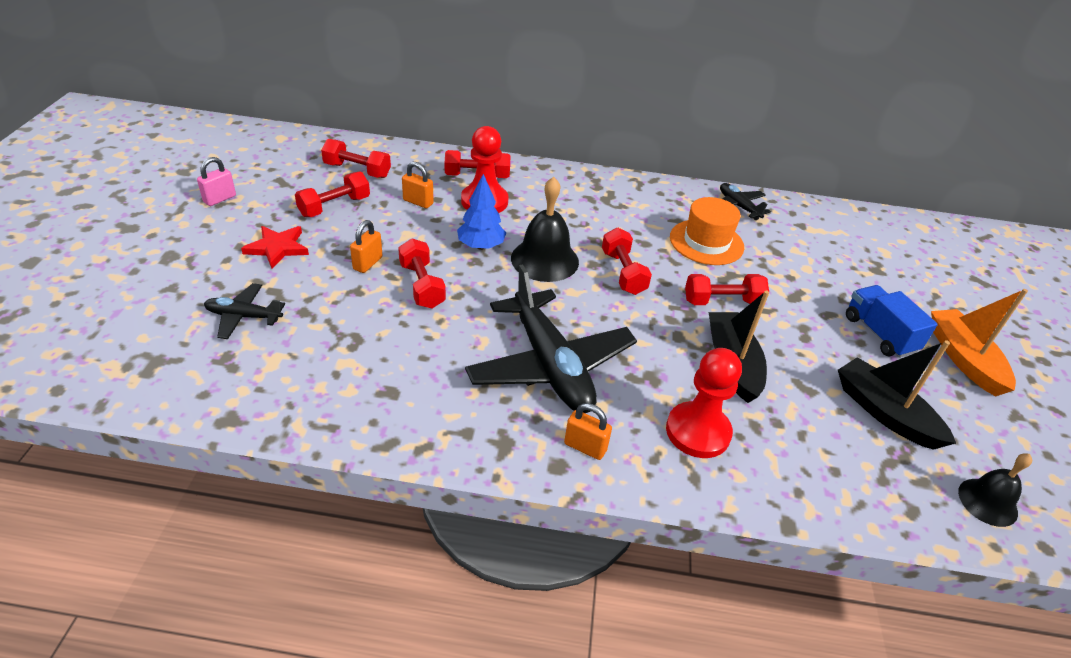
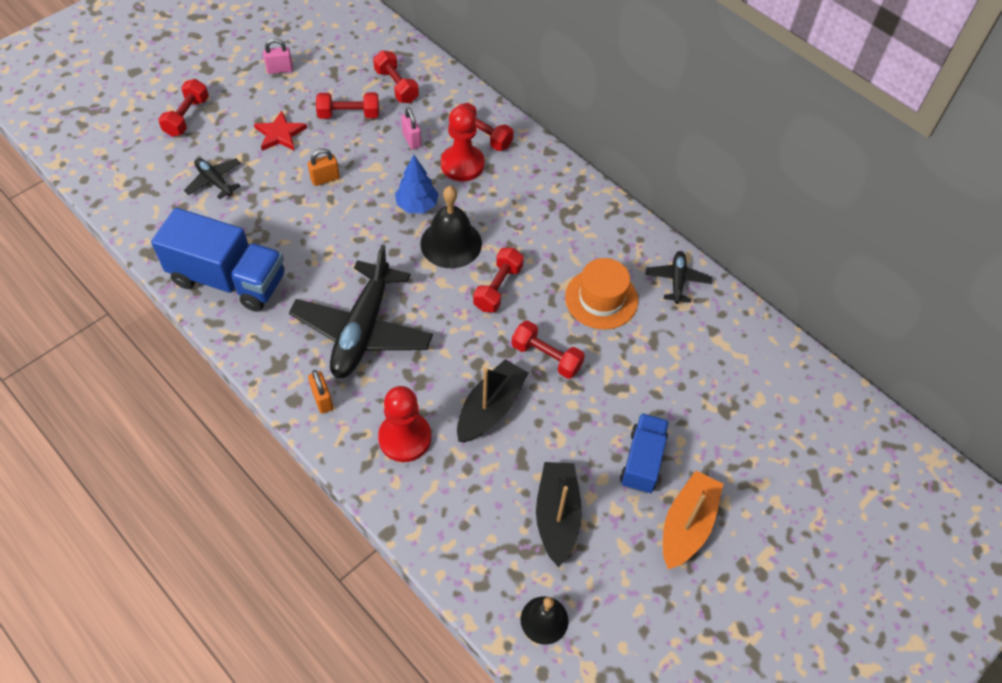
camera: 40 degrees right, 15 degrees up
(359, 395) = (229, 279): none -> blue truck
(418, 202) = (412, 140): orange padlock -> pink padlock
(422, 285) = (343, 217): red dumbbell -> red dumbbell (187, 117)

